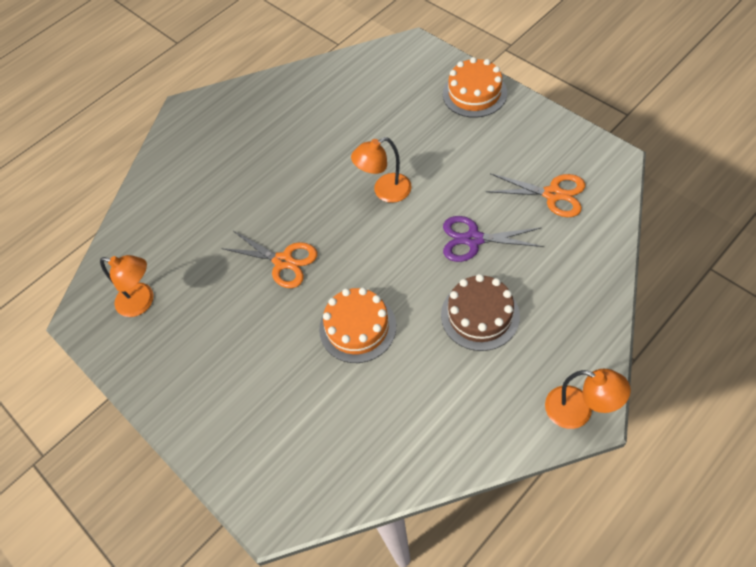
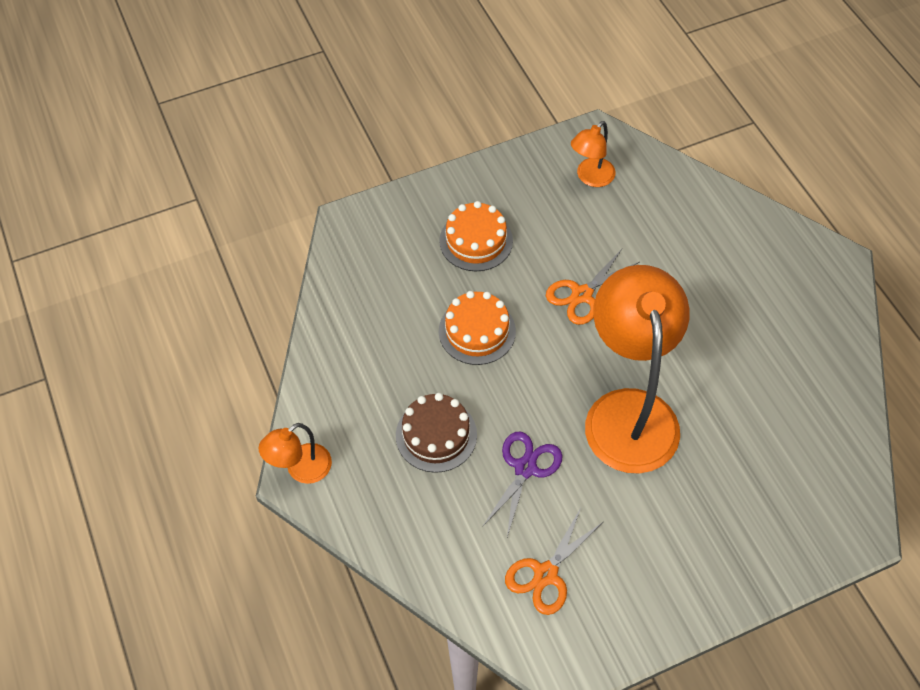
camera: 105 degrees right, 0 degrees up
(385, 191) = (628, 411): orange lamp -> orange lamp, size x2.16
(474, 93) = (741, 566): orange cake -> orange cake (476, 241)

